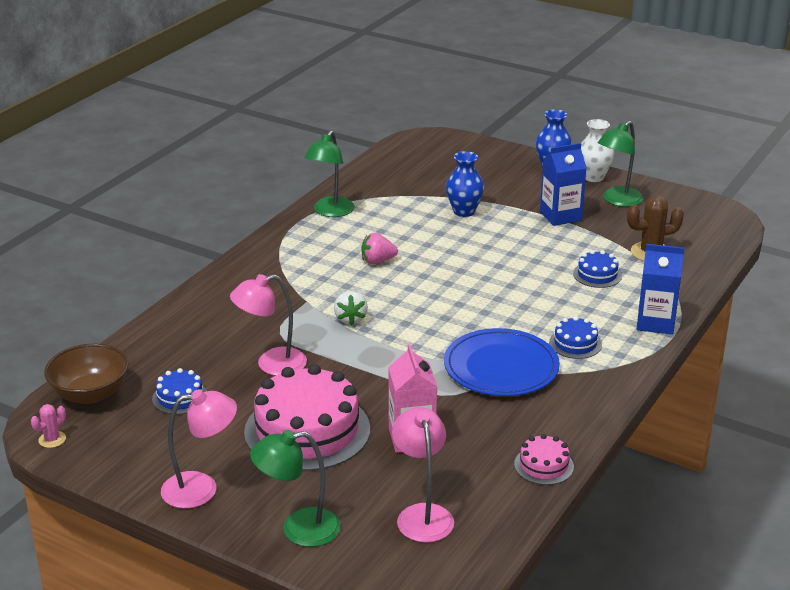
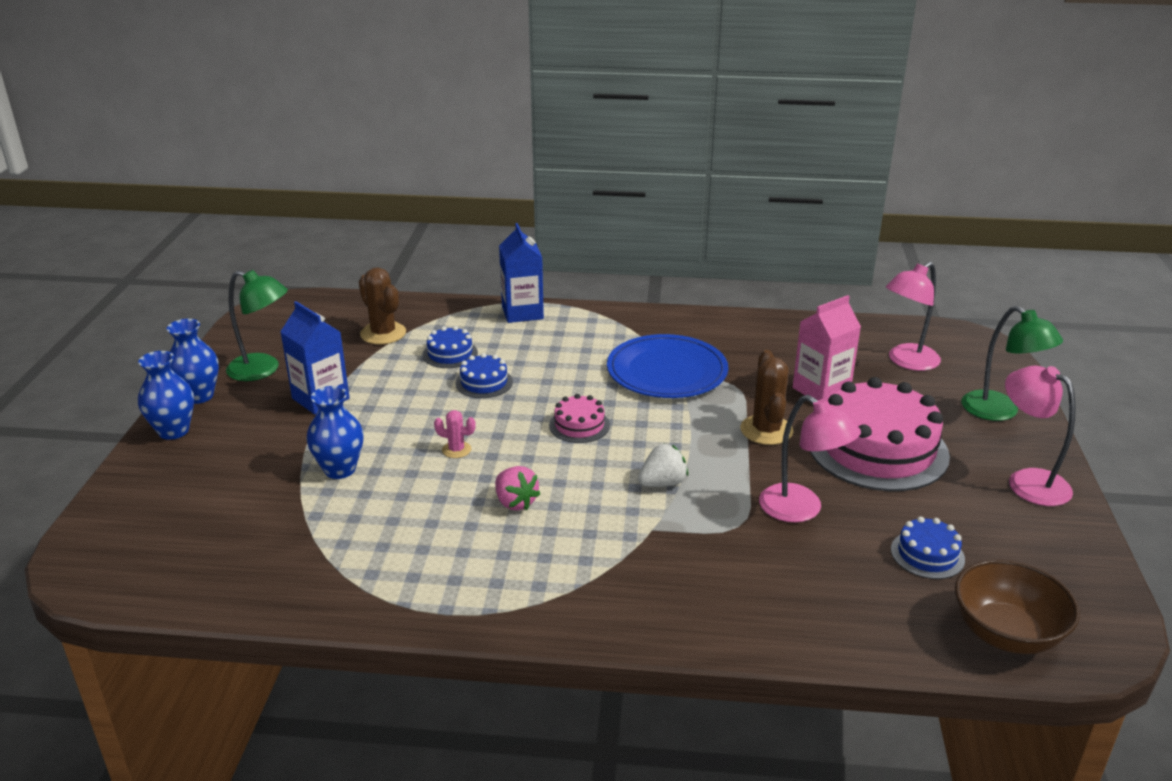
camera: 115 degrees left, 0 degrees up
(52, 439) = (1107, 623): pink cactus -> pink cactus (456, 450)
(330, 212) = (397, 590): green lamp -> none
(376, 386) = (766, 430): none -> brown cactus
(544, 465) = (785, 325): pink cake -> pink cake (579, 425)
(575, 343) = (592, 343): blue cake -> blue cake (484, 382)
(593, 177) = (199, 396): white vase -> blue vase

